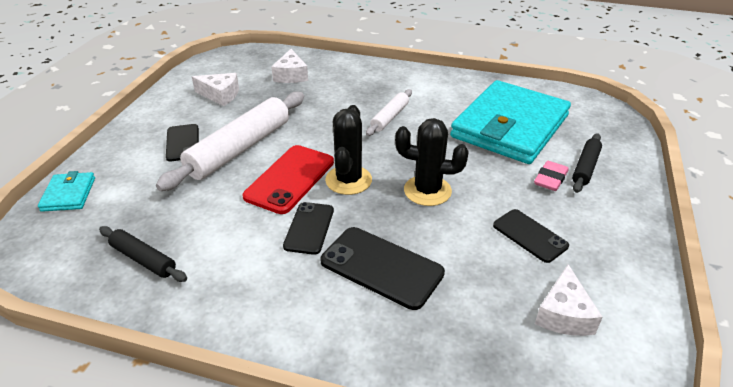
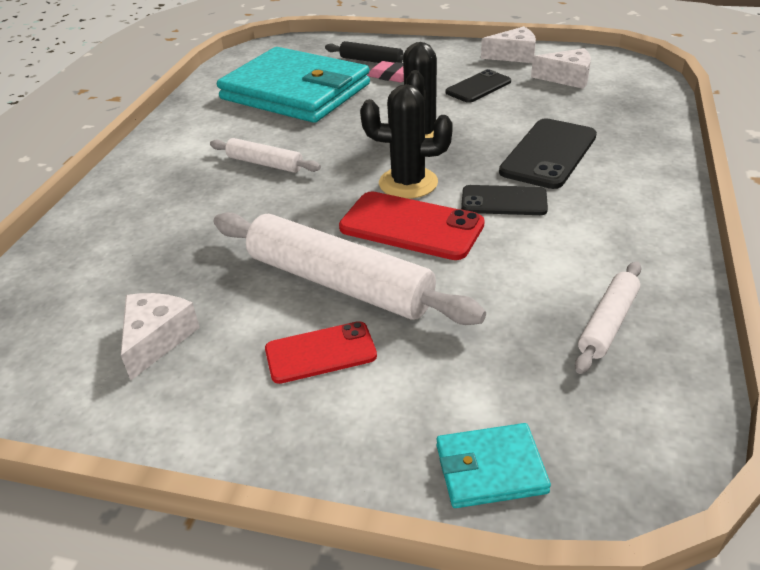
camera: 90 degrees left, 0 degrees up
(143, 259) = (608, 323): black rolling pin -> white rolling pin
(182, 143) = (320, 353): black phone -> red phone
(291, 75) = (108, 263): white cheese -> white cheese (514, 55)

